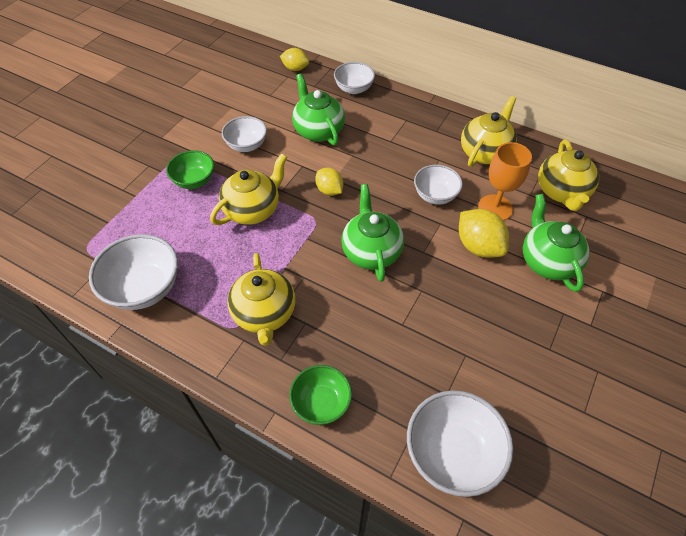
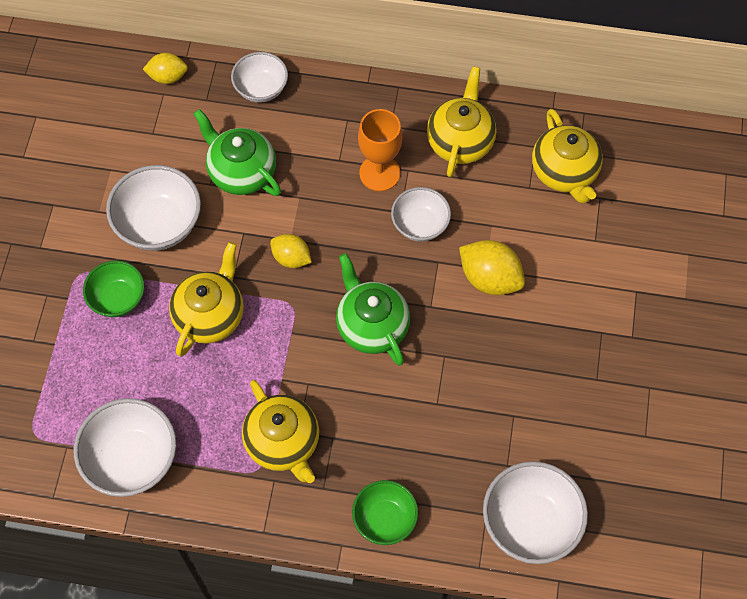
camera: 20 degrees left, 10 degrees up
(246, 145) = (159, 224): white bowl -> white bowl, size x1.56
(495, 208) = (494, 220): orange goblet -> orange goblet (379, 173)
(547, 261) = (570, 273): green teapot -> none

